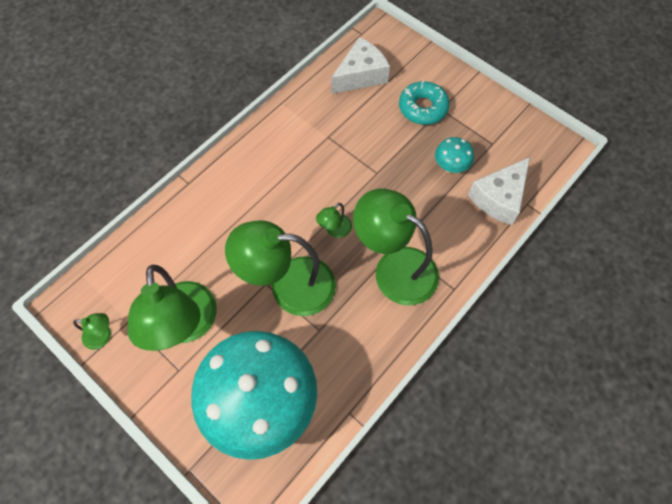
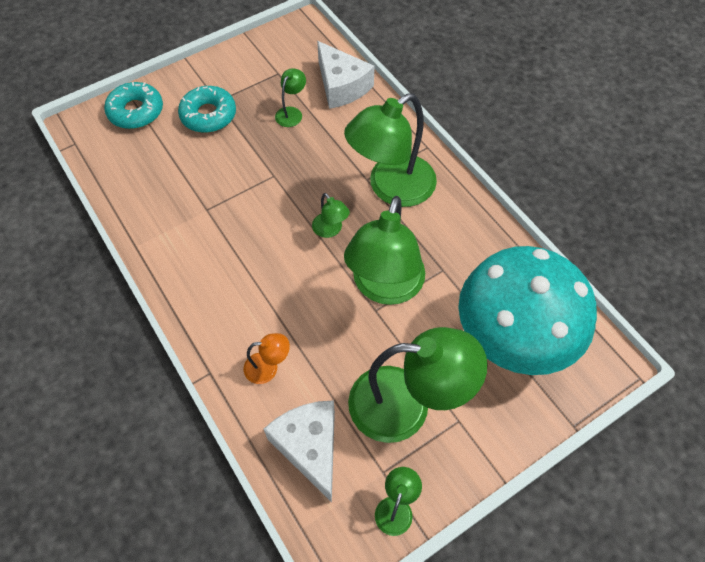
camera: 75 degrees left, 5 degrees down
(199, 219) = (268, 367): none -> orange lamp
(360, 75) = (136, 159): white cheese -> white cheese (310, 447)
(407, 59) = (136, 111): none -> turquoise donut
(450, 167) = (291, 113): turquoise mushroom -> green lamp

